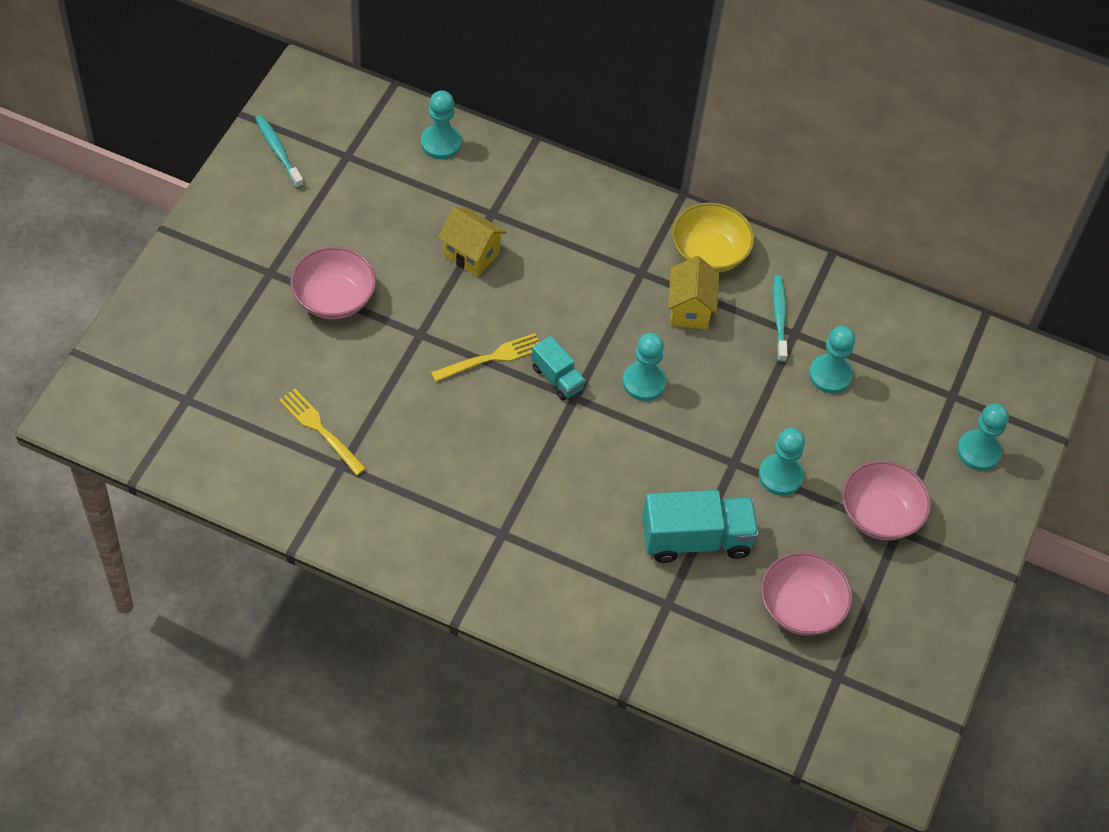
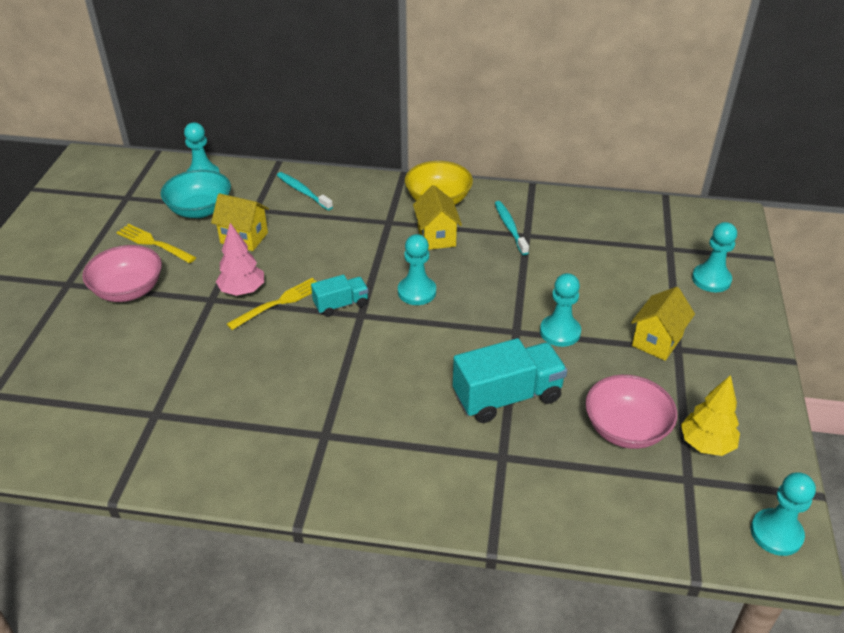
camera: 10 degrees left, 15 degrees down
(278, 151) = (66, 205): turquoise toothbrush -> turquoise toothbrush (303, 191)
(320, 430) = (129, 390): yellow fork -> yellow fork (154, 243)
(428, 198) = (200, 210): none -> turquoise bowl
(456, 331) = (242, 291): none -> pink tree
(557, 378) = (341, 305): turquoise truck -> turquoise truck turned 60 degrees counterclockwise
(830, 375) = (567, 255): turquoise pawn -> turquoise pawn (776, 533)
(873, 645) = (706, 444): none -> yellow tree
(880, 515) = (657, 341): pink bowl -> yellow house

